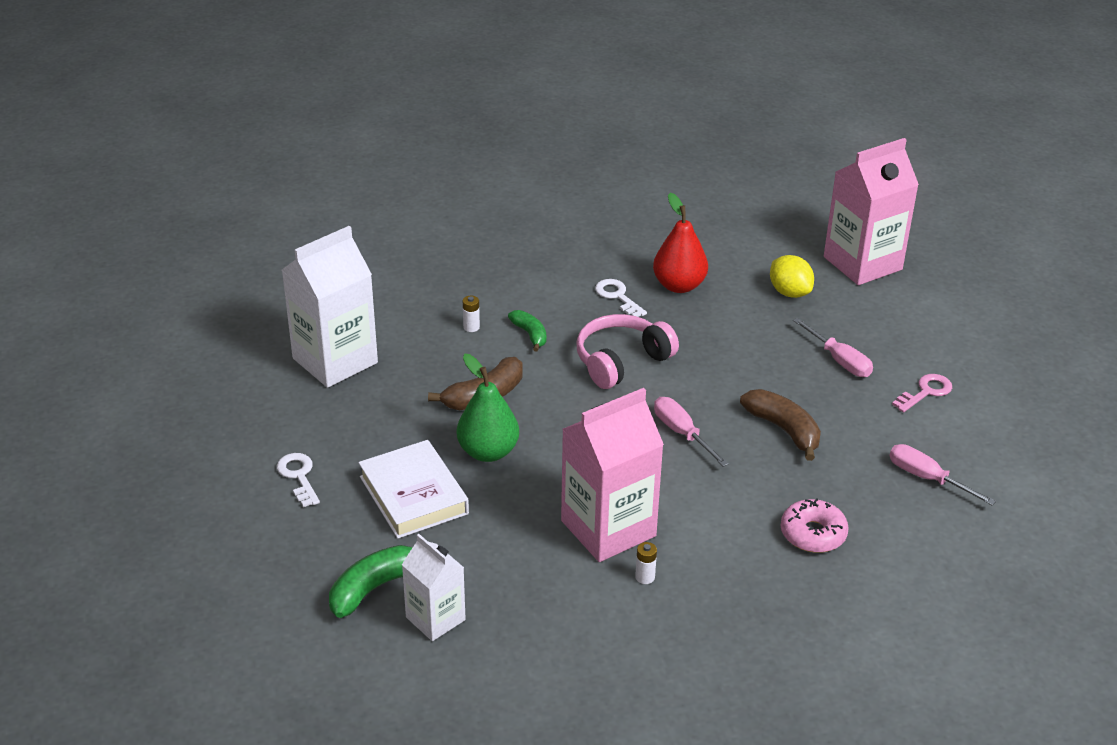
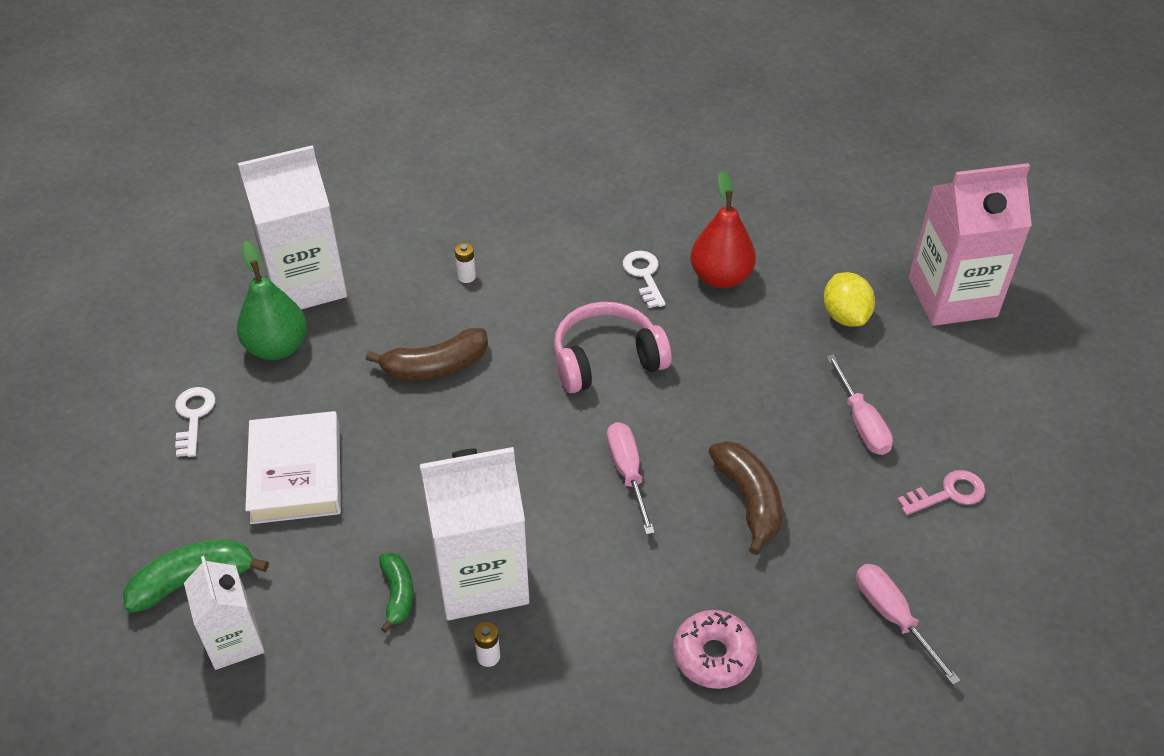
camera: 20 degrees right, 10 degrees up
(488, 452) = (402, 439): green pear -> green pear (277, 347)
(530, 334) = (524, 301): green banana -> green banana (397, 594)
(608, 528) = (481, 577): pink carton -> white carton

